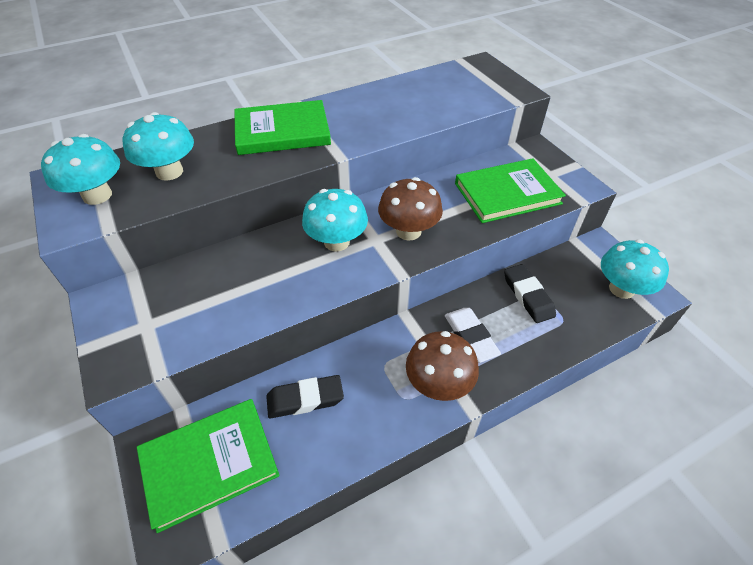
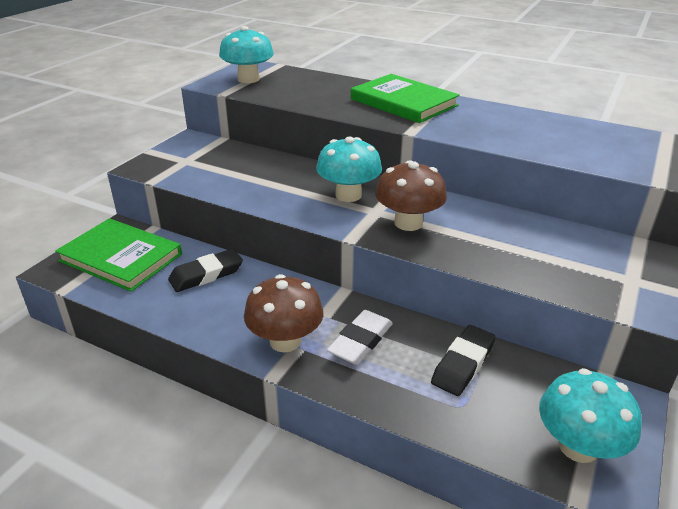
camera: 55 degrees right, 15 degrees down
(169, 172) = (299, 87): turquoise mushroom -> none
(305, 399) = (206, 274): black eraser -> black eraser turned 75 degrees counterclockwise
(507, 193) = (549, 260): green book -> none

